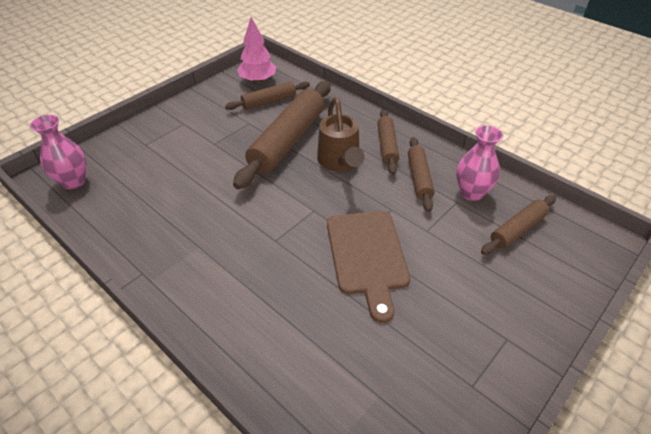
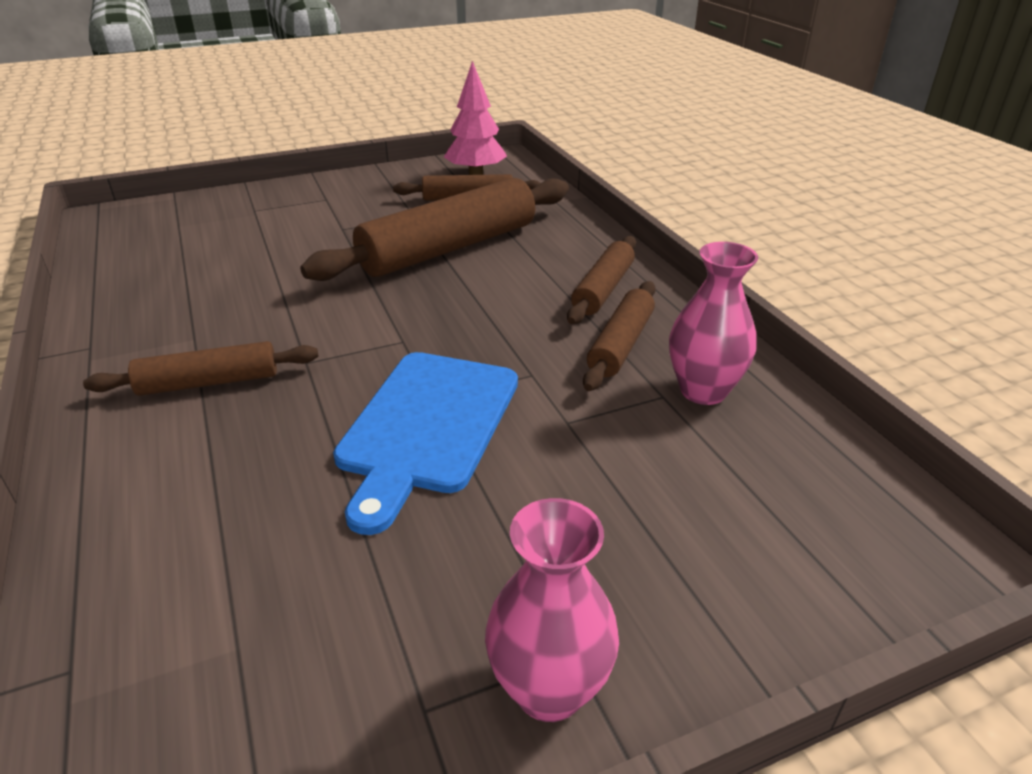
camera: 25 degrees right, 10 degrees down
(73, 181) = (127, 228): pink vase -> pink vase (549, 689)
(340, 162) = (504, 291): brown watering can -> none
(367, 256) = (426, 426): brown cutting board -> blue cutting board
(517, 229) = (752, 473): brown rolling pin -> brown rolling pin (209, 382)

